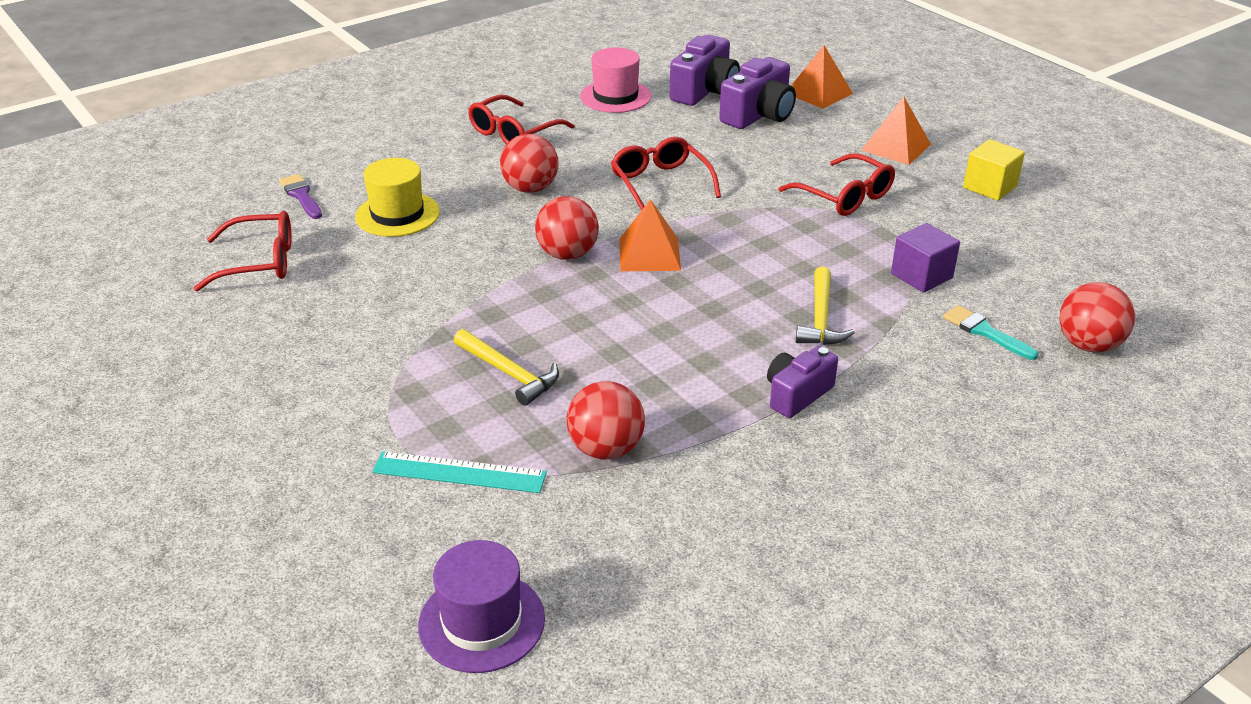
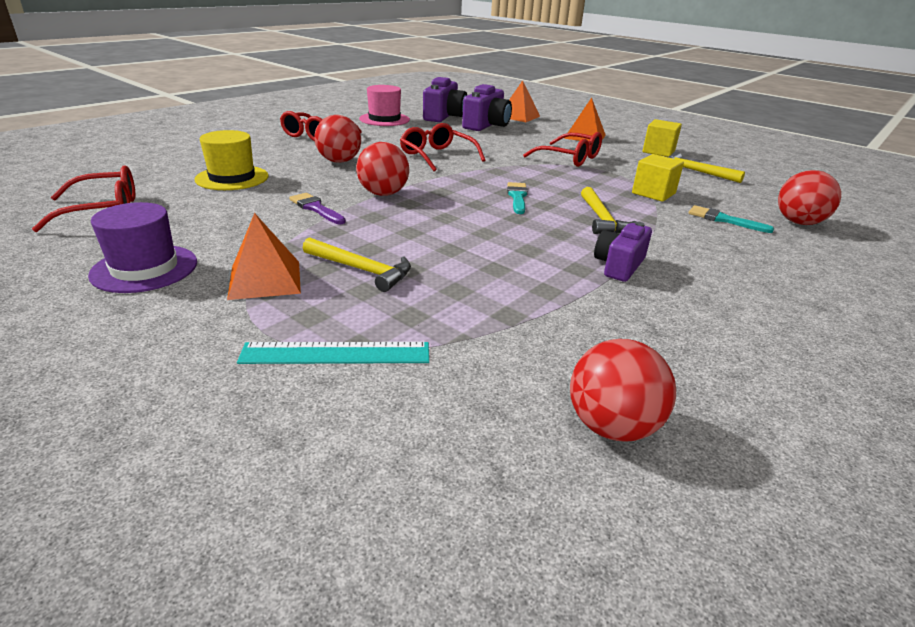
camera: 15 degrees left, 5 degrees down
(301, 195) = (144, 170): purple brush -> purple brush (316, 208)
(482, 622) = (412, 514): purple hat -> purple hat (144, 268)
(606, 449) = (478, 319): red ball -> red ball (612, 426)
(649, 254) = (448, 191): orange pyramid -> orange pyramid (265, 279)
(732, 271) = (517, 197): none -> turquoise brush
(921, 276) = (653, 193): purple cube -> yellow cube
(1015, 235) = (695, 171): none -> yellow hammer

